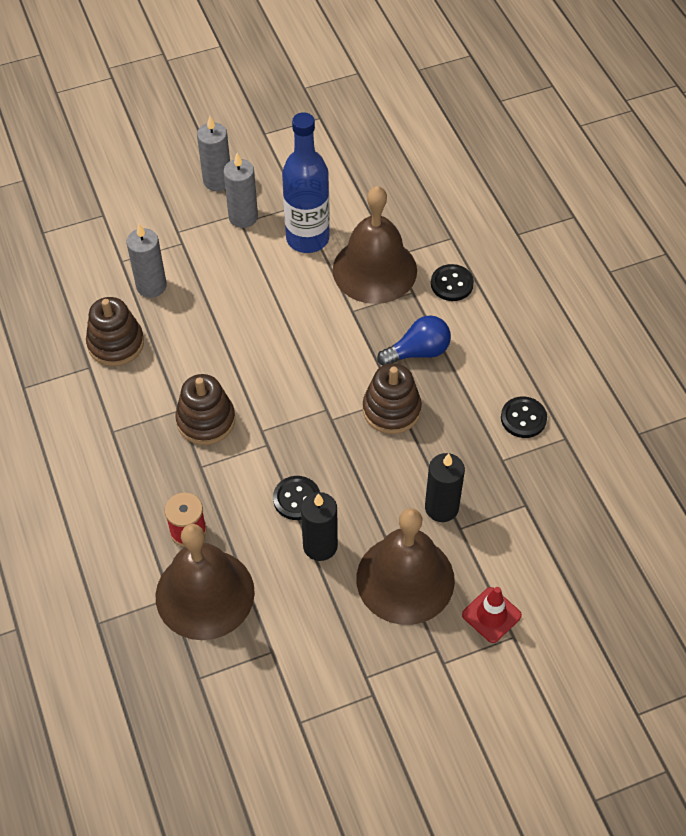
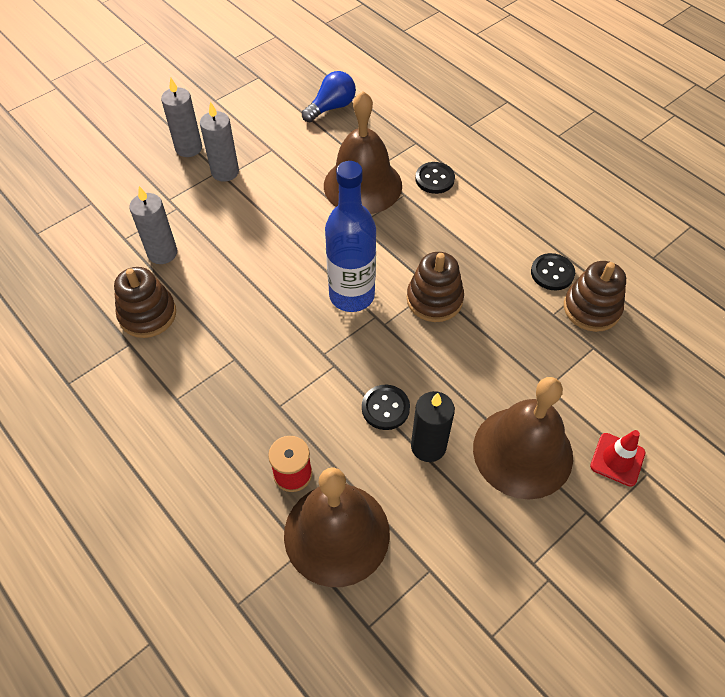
camera: 20 degrees left, 0 degrees up
(206, 420) = (265, 360): brown stacking toy -> brown stacking toy (591, 308)
(307, 238) = (291, 175): blue bottle -> blue bottle (351, 295)
(418, 352) = (433, 243): blue light bulb -> blue light bulb (331, 107)
(441, 508) = (522, 373): black candle -> none

